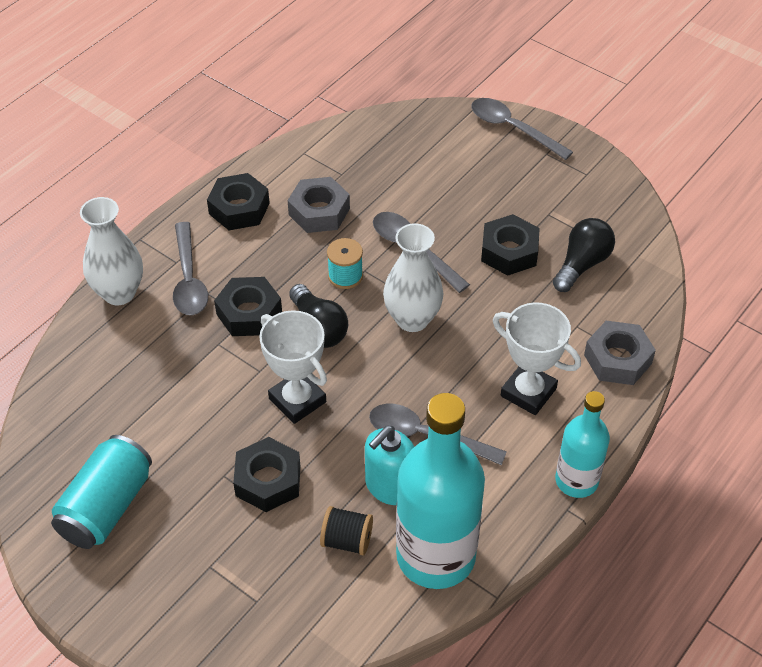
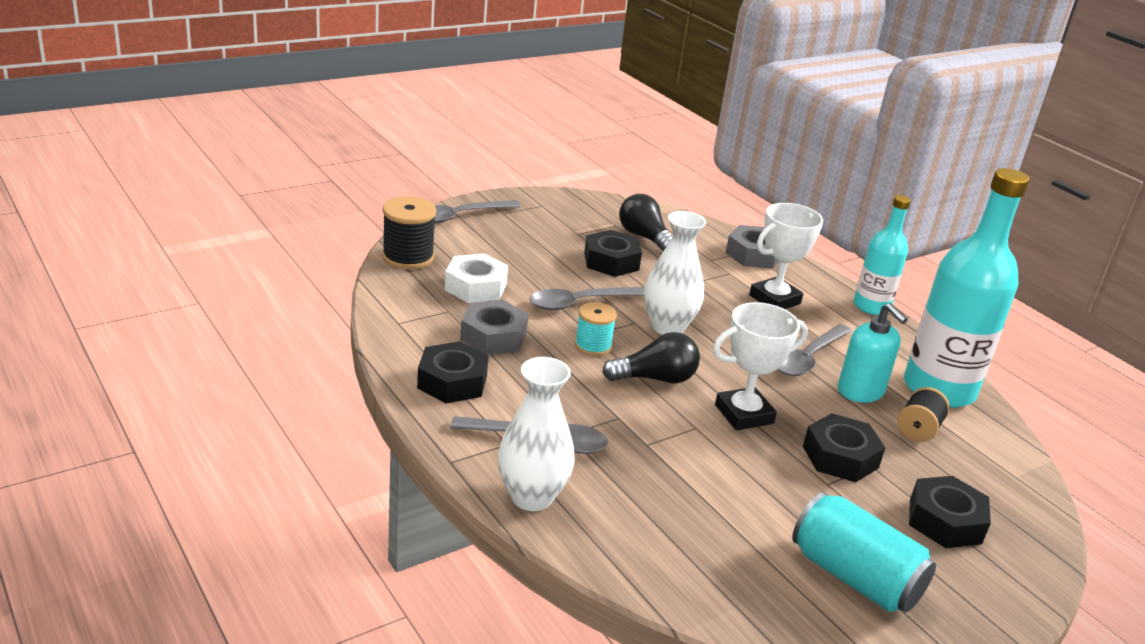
camera: 75 degrees left, 20 degrees down
(249, 313) = (613, 414): black nut -> black nut (945, 521)
(391, 177) = (475, 287): none -> white nut
(411, 123) = (408, 257): none -> black spool

